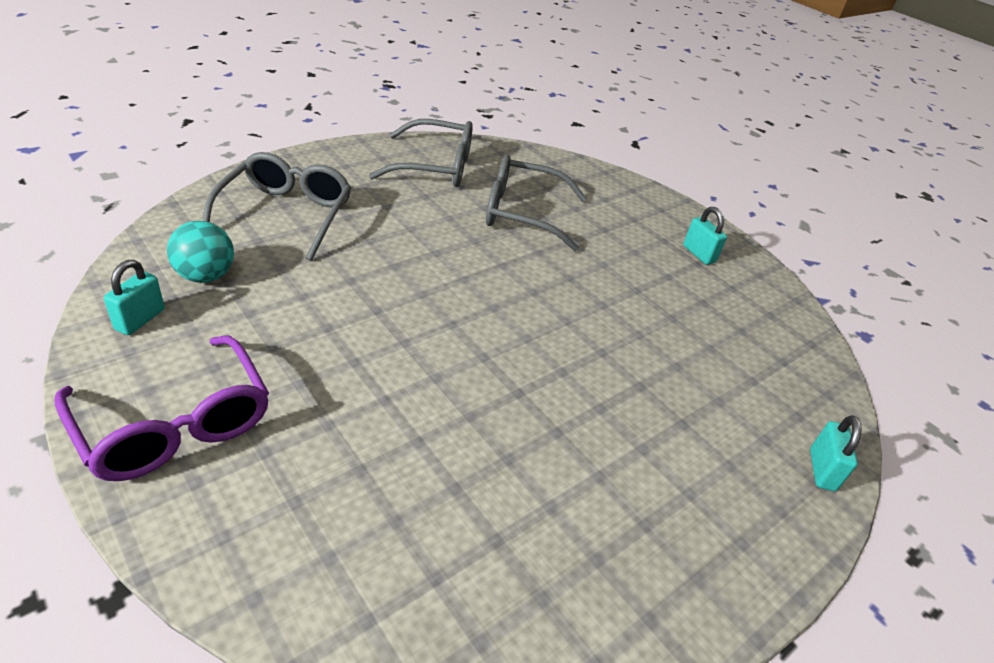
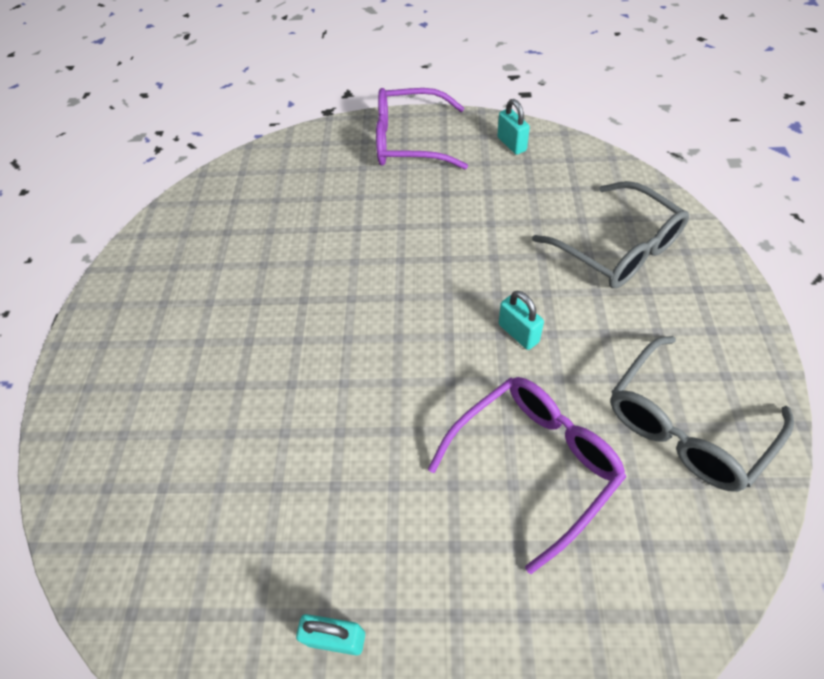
camera: 140 degrees right, 15 degrees up
(205, 276) = (545, 180): turquoise ball -> none
(522, 213) = (534, 463): grey glasses -> purple glasses
(821, 470) = (69, 449): turquoise padlock -> turquoise padlock (518, 333)

